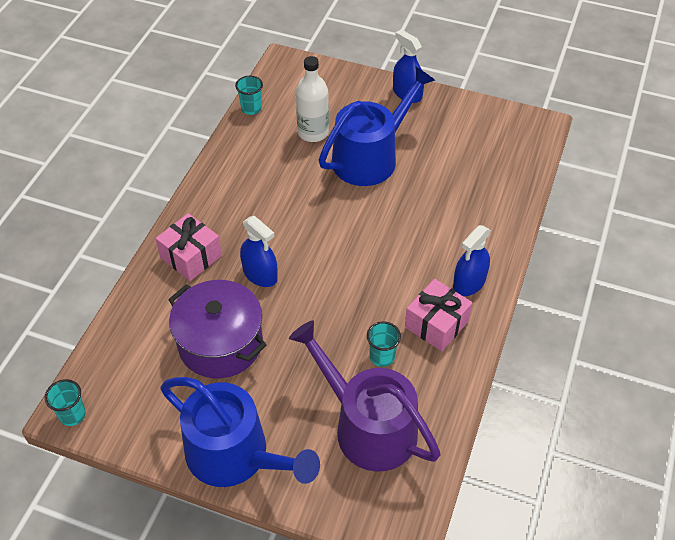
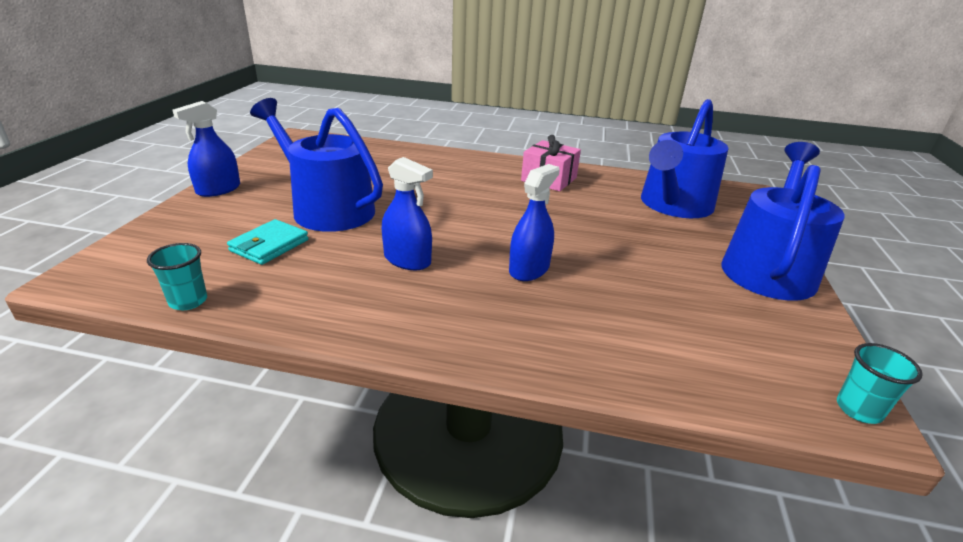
camera: 100 degrees left, 20 degrees down
(191, 256) = (519, 329): pink gift -> none
(220, 343) = (646, 289): purple pot -> none
(313, 132) = (269, 245): white bottle -> turquoise wallet
(368, 426) = (673, 205): purple watering can -> blue watering can
(382, 356) = (598, 200): turquoise cup -> none
(469, 283) = (497, 167): blue spray bottle -> blue spray bottle (407, 260)

